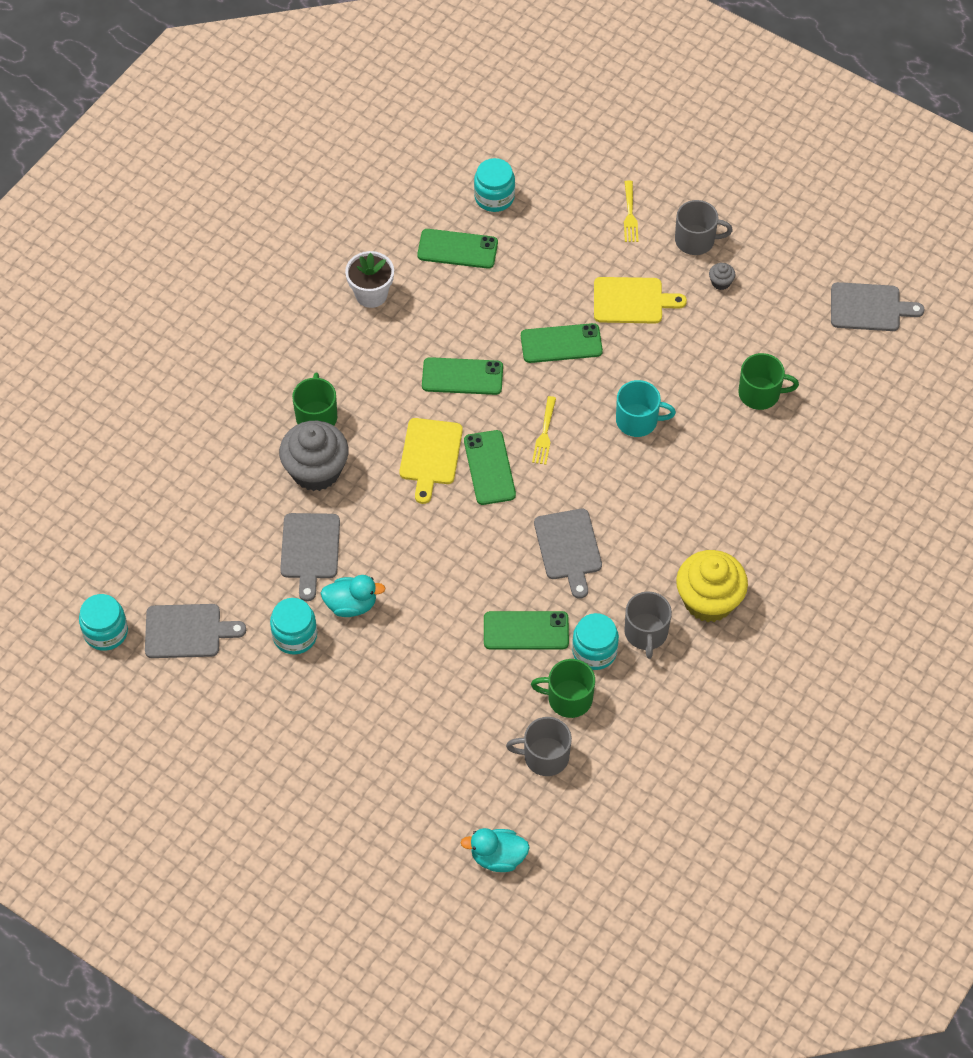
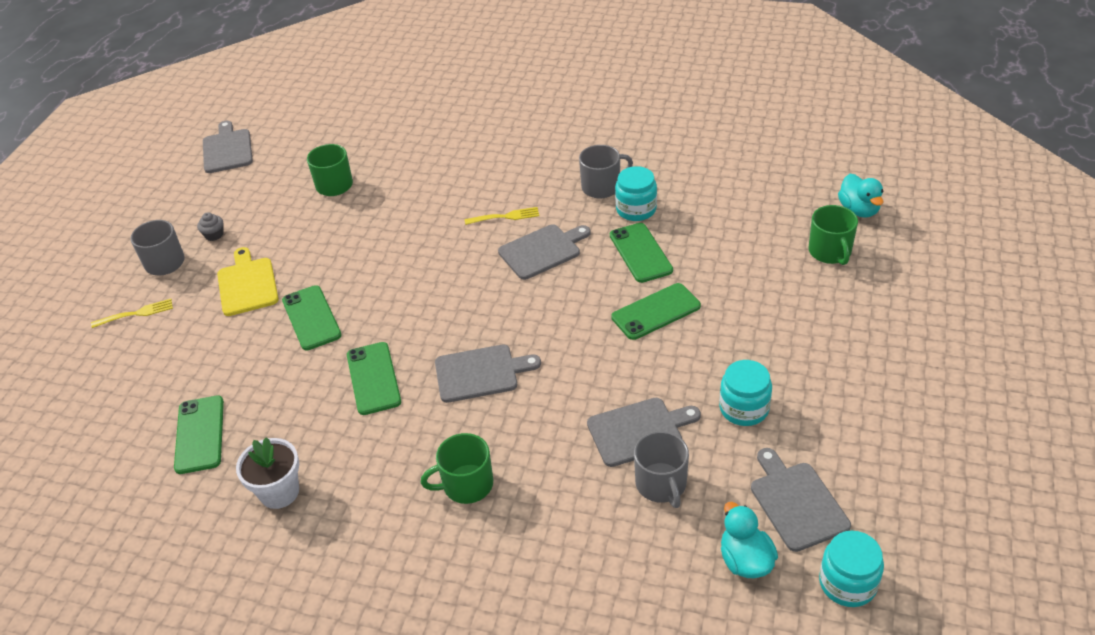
camera: 105 degrees left, 15 degrees down
(316, 470) = (538, 460): grey cupcake -> none
(351, 605) = (683, 377): turquoise duck -> turquoise duck (745, 560)
(430, 455) = (480, 373): yellow cutting board -> grey cutting board
(489, 468) = (477, 326): green phone -> green phone (656, 312)
(494, 197) = (119, 425): turquoise jar -> none
(544, 433) = (422, 300): yellow fork -> yellow fork (504, 217)
(544, 756) = (751, 210): grey mug -> grey mug (661, 484)
(568, 698) = (689, 211): green mug -> green mug (830, 252)
(638, 420) = (387, 245): turquoise mug -> none
(709, 600) = (552, 163): yellow cupcake -> none

